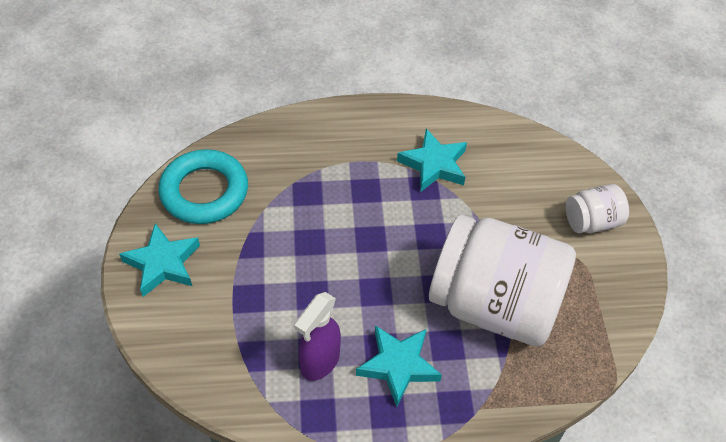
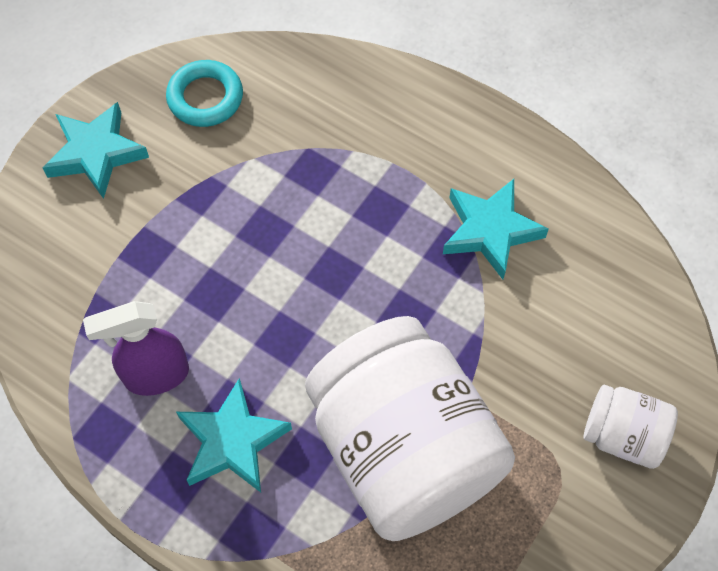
camera: 40 degrees right, 10 degrees up
(204, 191) = (205, 98): turquoise ring -> turquoise ring, size x0.65

